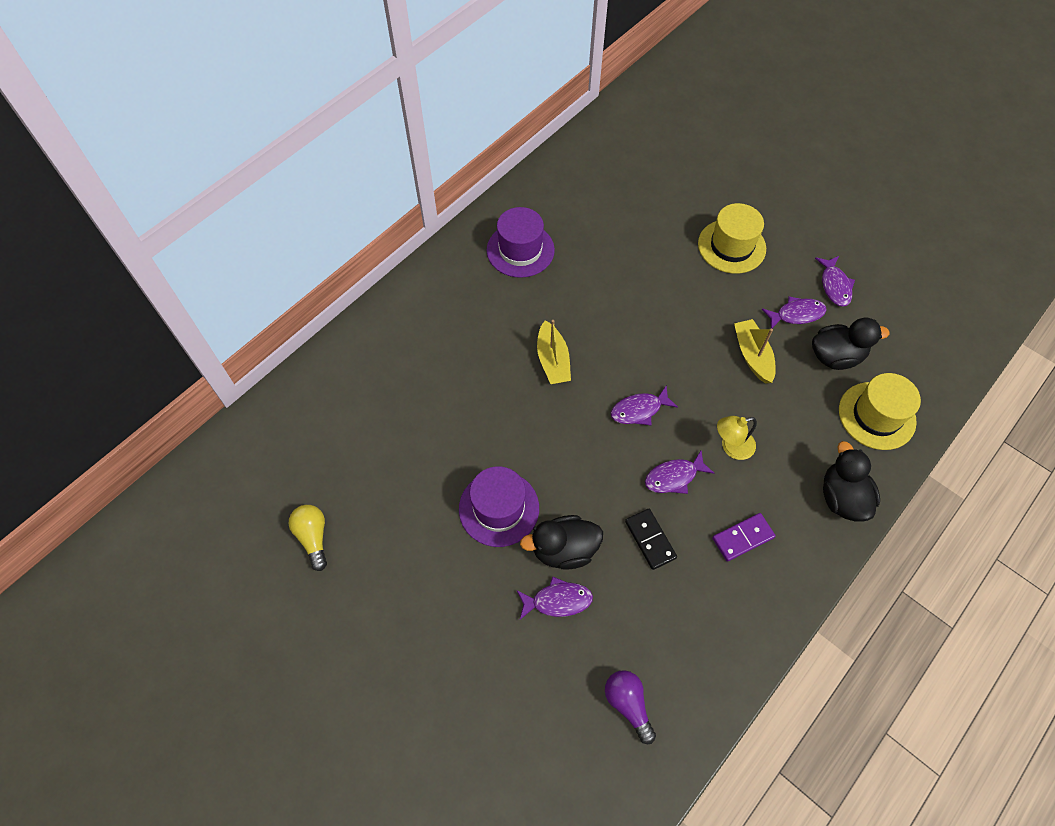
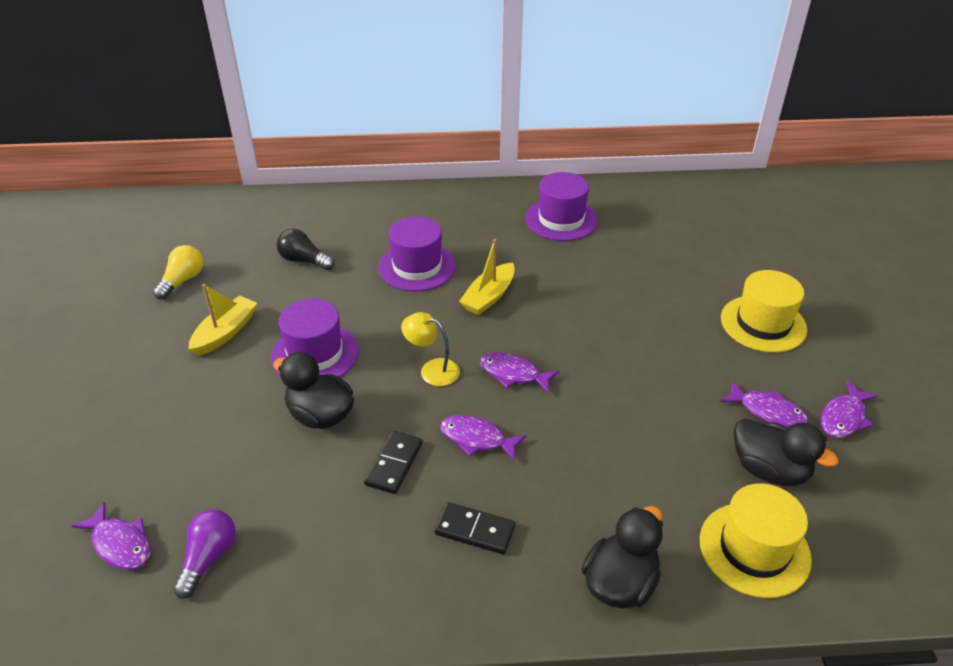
camera: 45 degrees right, 20 degrees down
(383, 439) = (304, 260): none -> black light bulb
(473, 375) = (417, 267): none -> purple hat
(557, 600) = (267, 442): purple fish -> purple fish (120, 544)
(731, 447) = (560, 458): yellow lamp -> yellow lamp (432, 369)
(742, 538) = (475, 530): purple domino -> black domino
(752, 355) = (676, 410): yellow boat -> yellow boat (225, 333)

